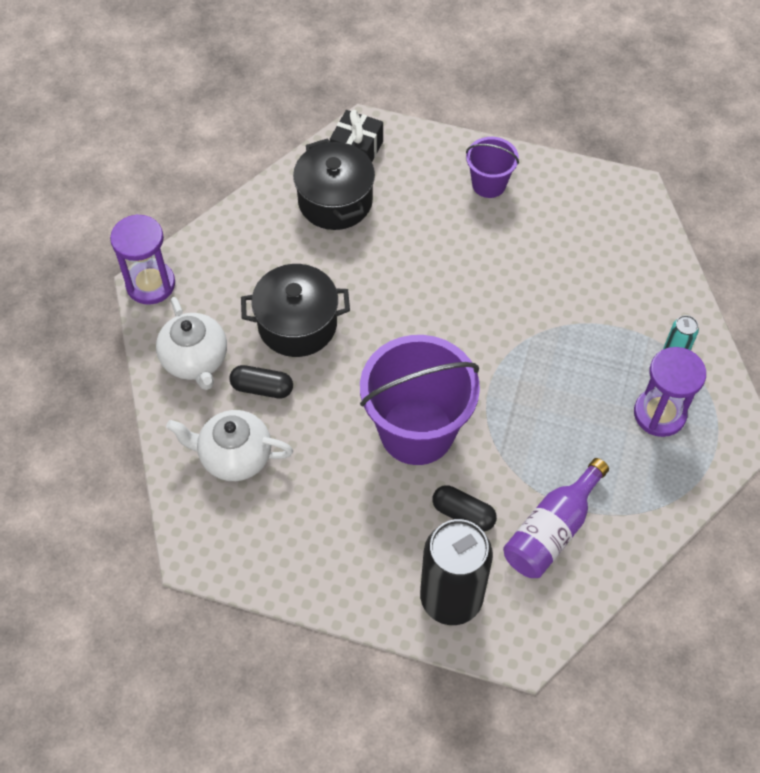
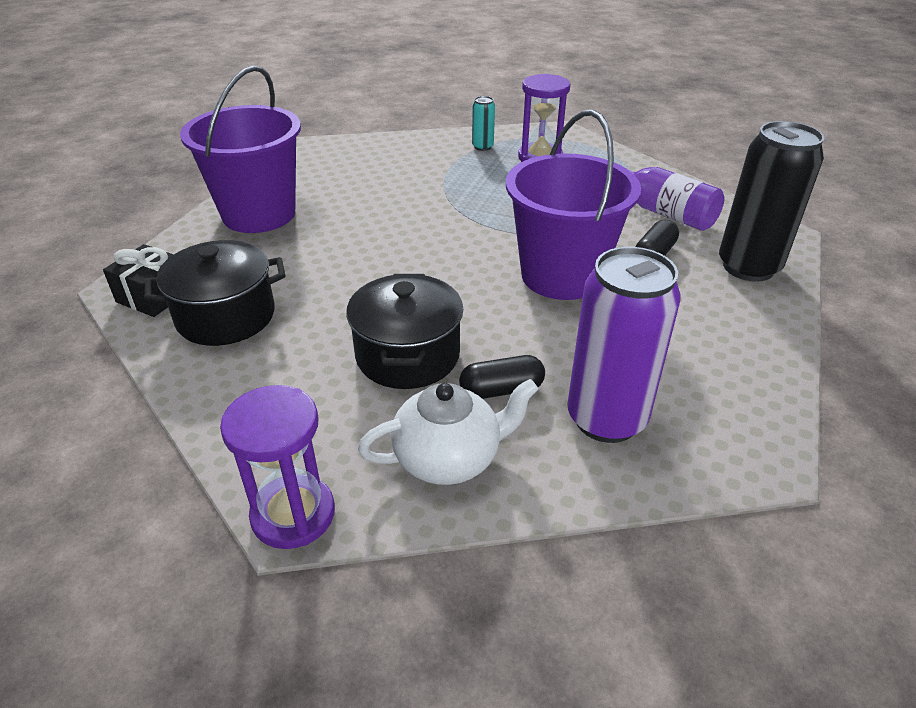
camera: 85 degrees left, 20 degrees down
(234, 456) = (606, 419): white teapot -> purple can
(262, 388) = (501, 390): black capsule -> black capsule turned 60 degrees clockwise
(489, 184) = (259, 214): purple bucket -> purple bucket, size x1.96

